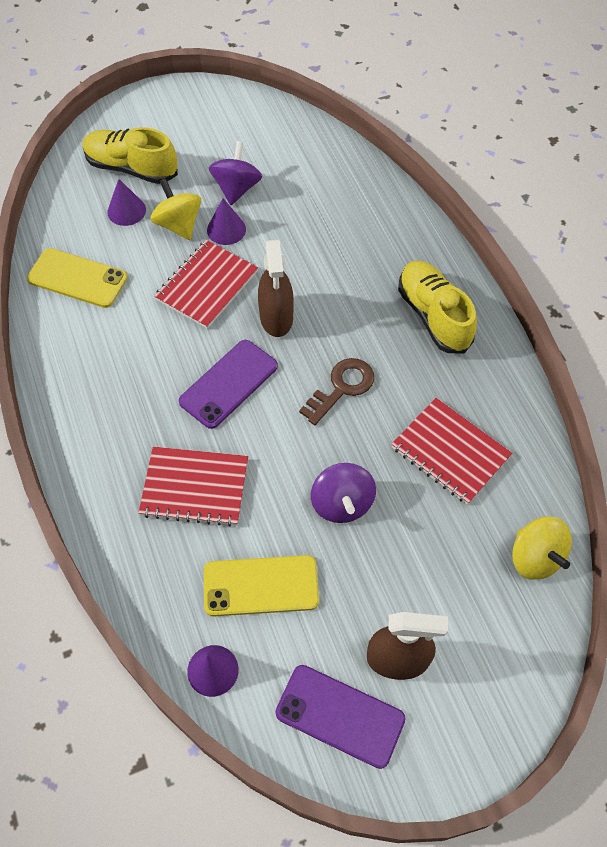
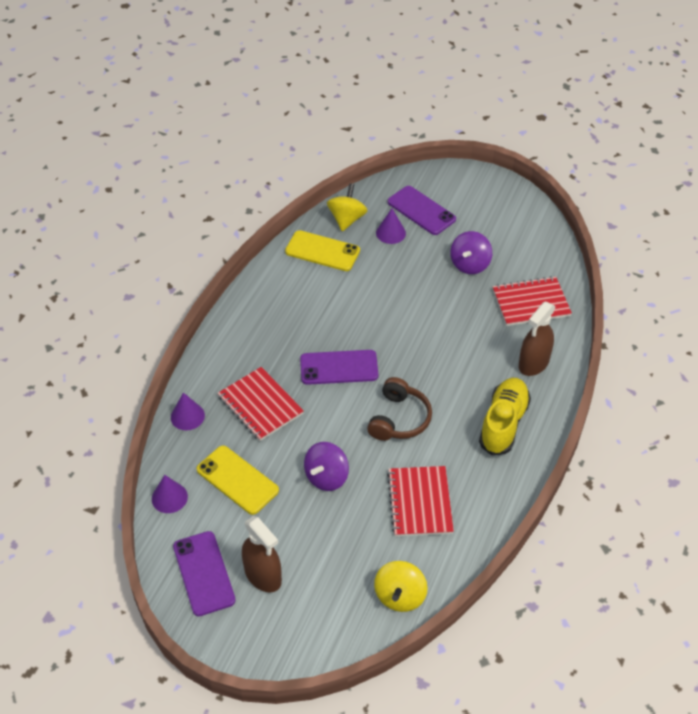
camera: 45 degrees right, 10 degrees down
(77, 278) = (322, 251): yellow phone -> yellow phone turned 45 degrees counterclockwise
(132, 168) = (421, 211): yellow shoe -> purple phone
(178, 225) = (411, 261): yellow spinning top -> yellow spinning top (347, 219)
(207, 285) = (388, 306): red notebook -> red notebook (531, 303)
(226, 229) = (436, 283): purple cone -> purple cone (187, 416)
(236, 188) = (470, 264): purple spinning top -> purple spinning top turned 150 degrees clockwise
(276, 318) = (407, 353): brown spray bottle -> brown spray bottle (533, 363)
(341, 388) = (399, 419): brown key -> brown headphones

